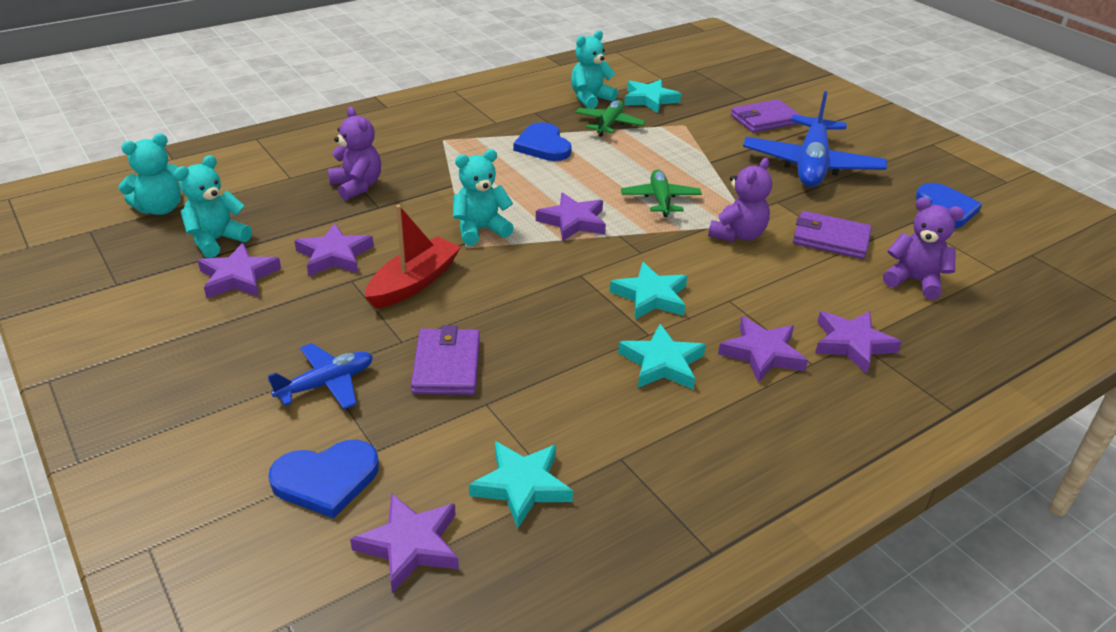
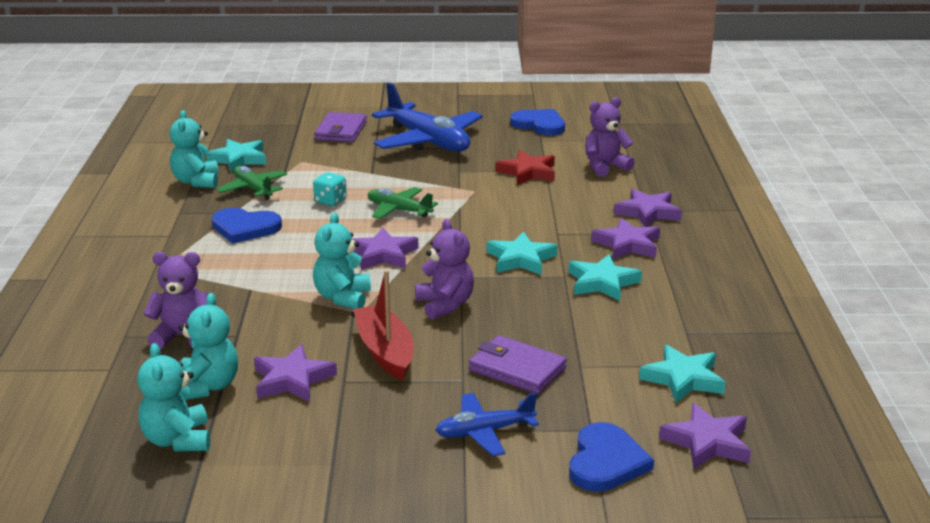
camera: 55 degrees left, 10 degrees down
(160, 209) = (61, 463): turquoise teddy bear -> turquoise teddy bear (208, 387)
(238, 277) = (263, 441): purple star -> none
(326, 384) = (484, 432): blue plane -> blue plane turned 105 degrees counterclockwise
(634, 163) = (330, 201): none -> turquoise dice
(737, 235) = (483, 200): purple teddy bear -> purple teddy bear (445, 305)
(830, 239) = (527, 172): purple wallet -> red star

